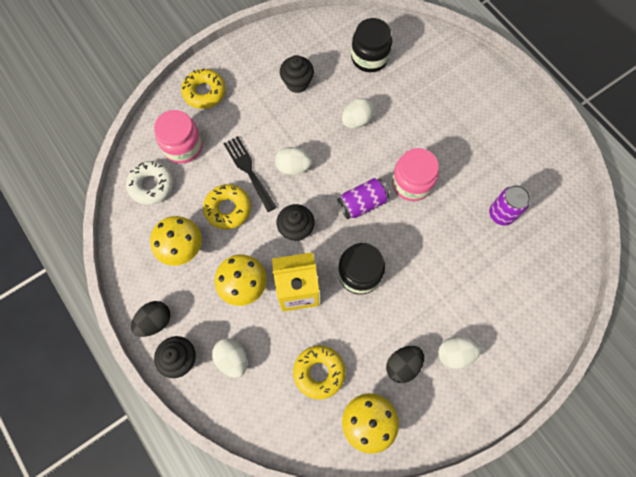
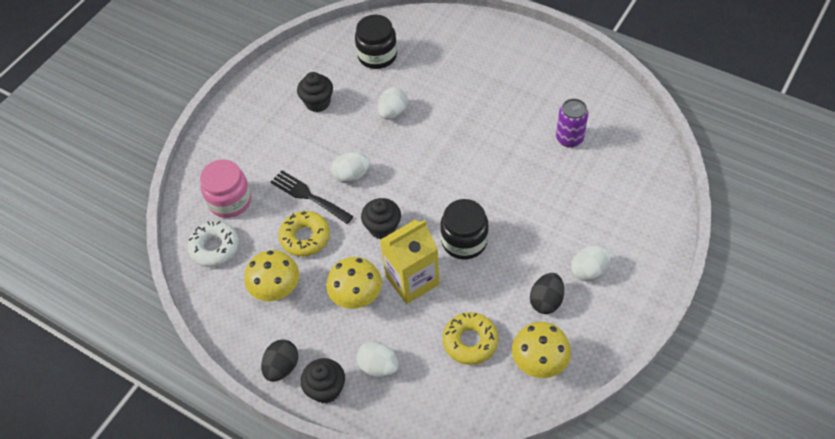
camera: 20 degrees left, 15 degrees down
(204, 92) = (227, 145): yellow donut -> none
(362, 203) = (435, 180): purple can -> none
(411, 183) = (473, 145): pink jar -> none

